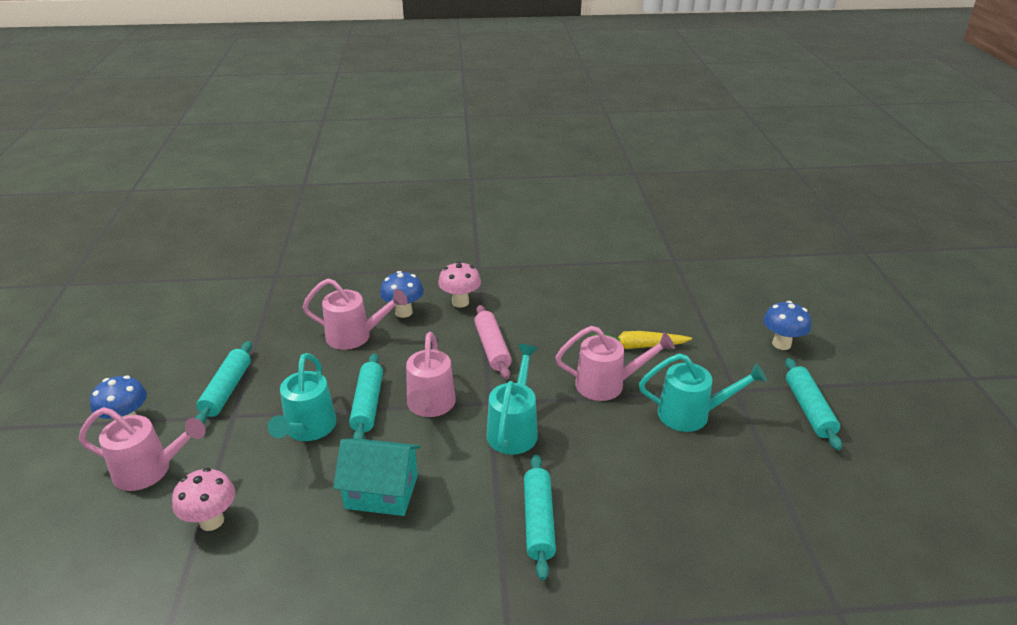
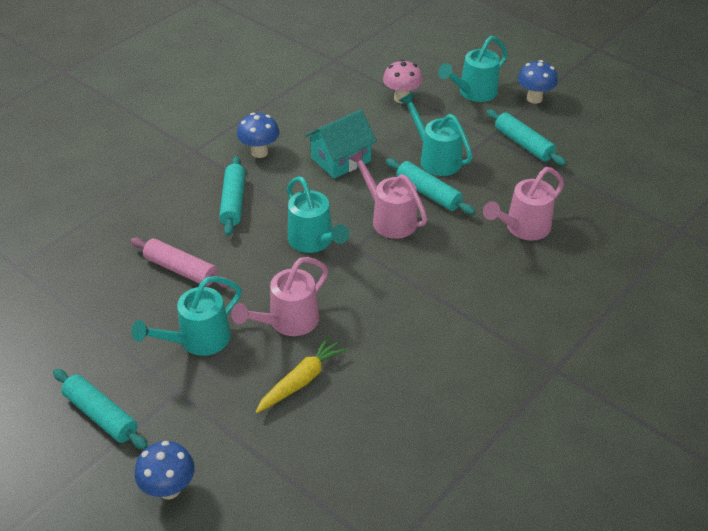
camera: 135 degrees right, 10 degrees up
(150, 471) = (473, 93): pink watering can -> turquoise watering can
(403, 312) = (528, 272): blue mushroom -> blue mushroom (259, 152)
(460, 302) = (505, 316): pink mushroom -> none
(492, 348) = (414, 291): pink rolling pin -> pink rolling pin (181, 270)
(539, 521) = (233, 202): turquoise rolling pin -> turquoise rolling pin turned 45 degrees clockwise

